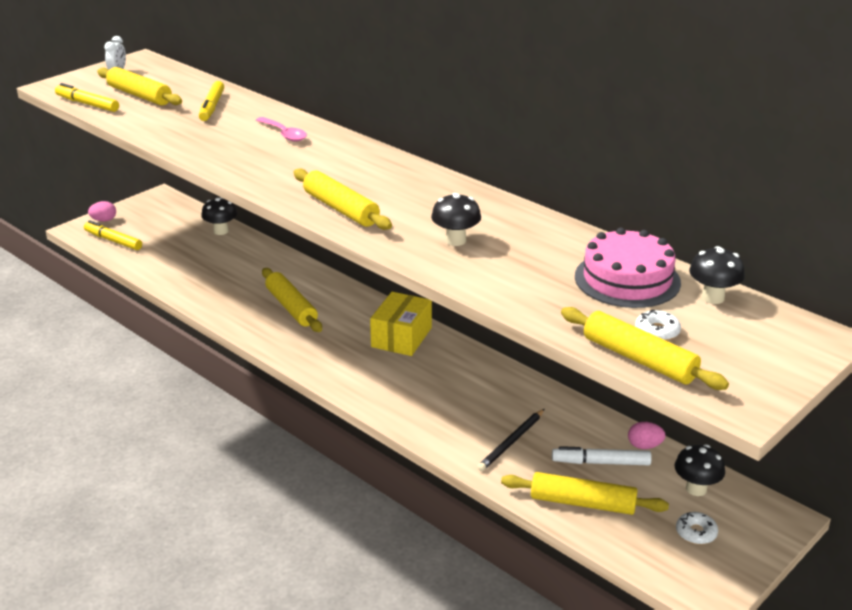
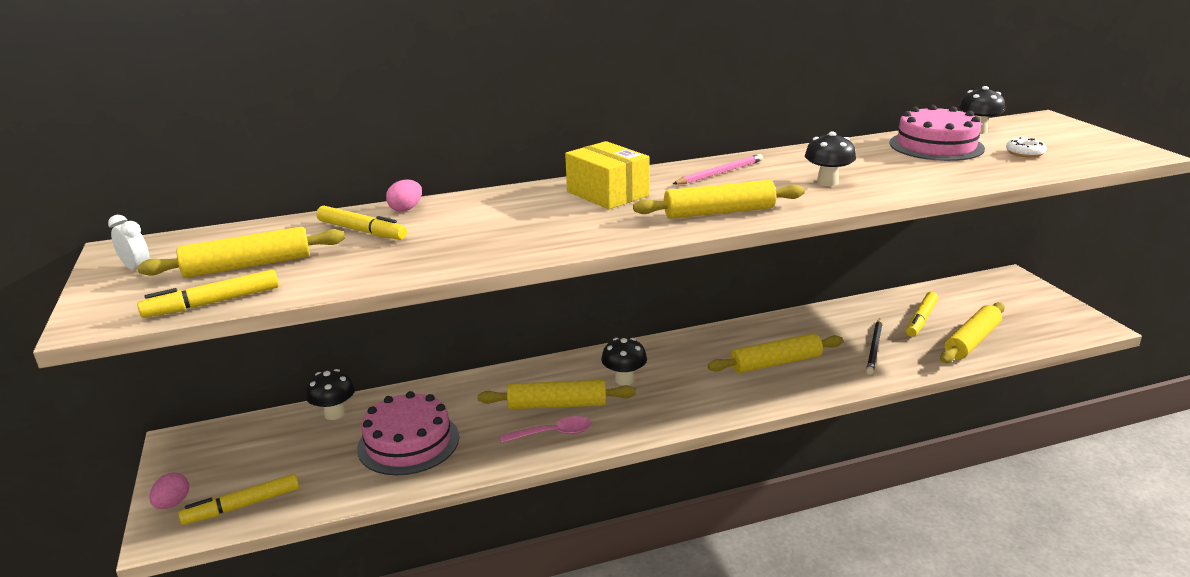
camera: 60 degrees left, 5 degrees down
(207, 268) = (408, 442): none -> pink cake
(284, 134) = (499, 208): pink spoon -> pink spoon (553, 433)
(401, 337) = (671, 357): yellow box -> yellow box (607, 193)
(435, 192) = (719, 173): none -> pink pencil
(511, 442) = (874, 348): black pencil -> black pencil turned 45 degrees clockwise
(601, 462) = (921, 319): white marker -> yellow marker
(639, 359) = (1067, 165): yellow rolling pin -> yellow rolling pin (776, 363)
(644, 446) = (906, 297): pink egg -> pink egg (406, 209)
(696, 489) = (968, 295): black mushroom -> black mushroom (624, 380)
(696, 533) = (1021, 310): white donut -> none

